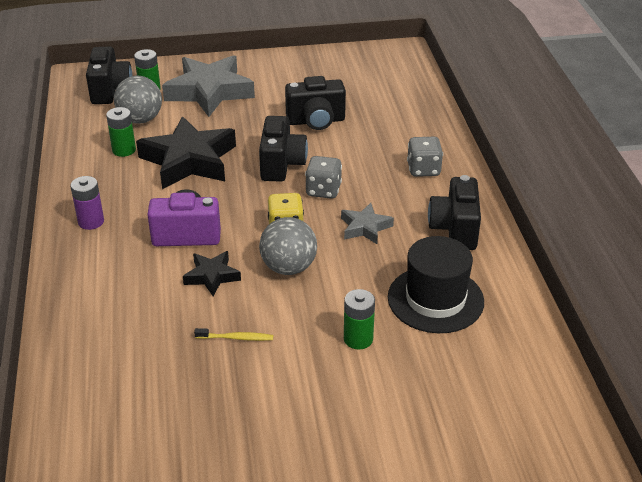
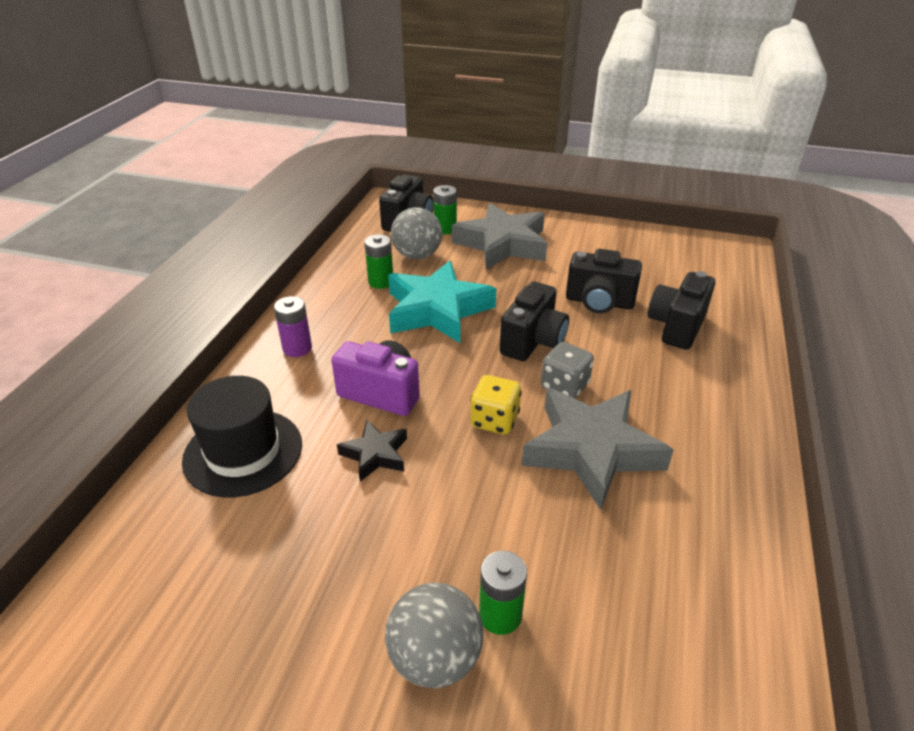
camera: 25 degrees right, 0 degrees up
(189, 160) = (437, 310): black star -> turquoise star
(236, 338) = (350, 550): yellow toothbrush -> none
(288, 267) = (469, 473): grey ball -> grey ball (435, 658)
(365, 227) = (592, 450): grey star -> grey star, size x2.01
(423, 169) = (703, 395): grey dice -> none
(435, 299) = (638, 592): black hat -> black hat (243, 452)
(454, 229) = (711, 492): black camera -> black camera (676, 327)

